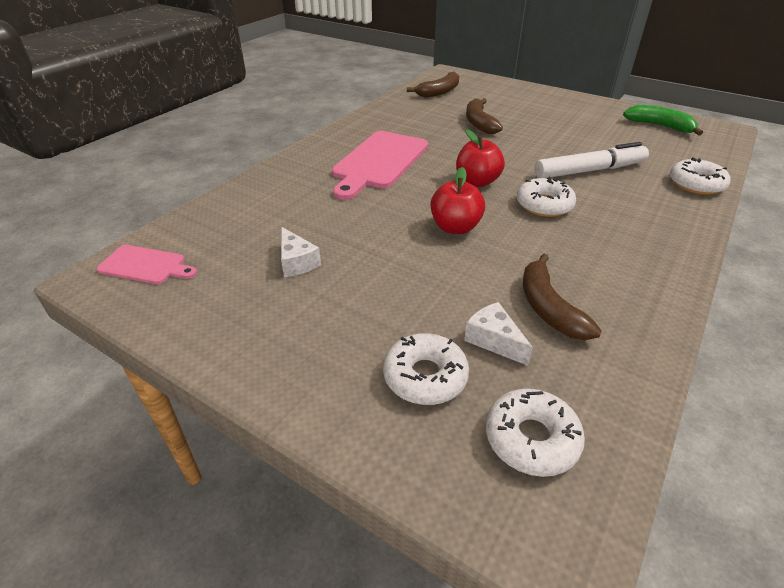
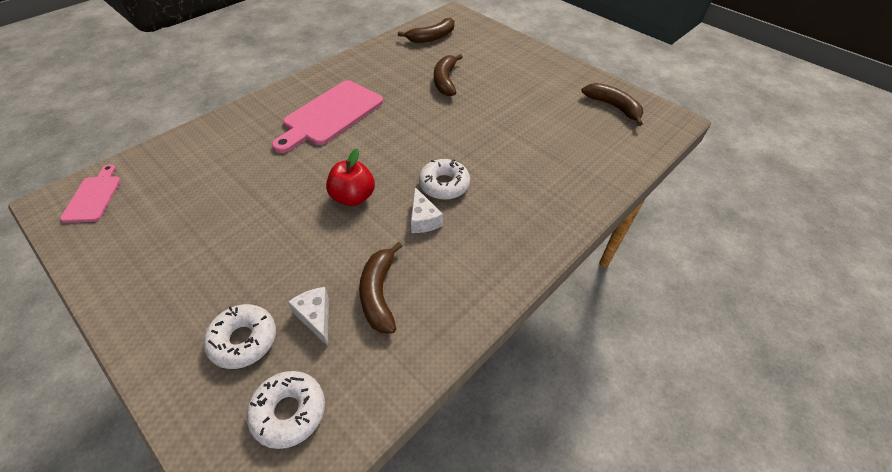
camera: 10 degrees right, 10 degrees up
(145, 265) = (94, 196): pink cutting board -> pink cutting board turned 120 degrees counterclockwise
(296, 262) = (207, 212): white cheese -> white cheese (423, 219)
(477, 182) = (402, 150): red apple -> none
(589, 170) = (510, 151): white marker -> none
(660, 126) = (613, 107): green banana -> brown banana
(696, 184) = (598, 182): white donut -> none

